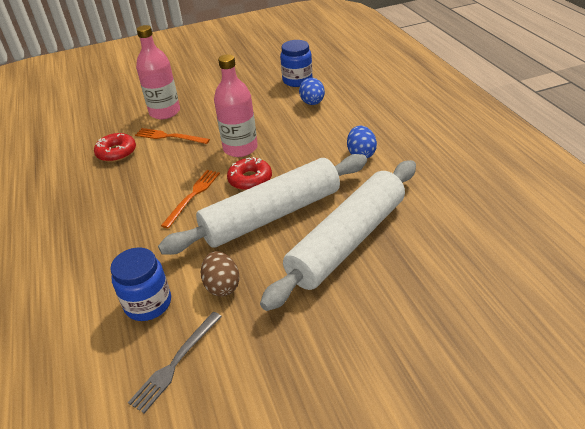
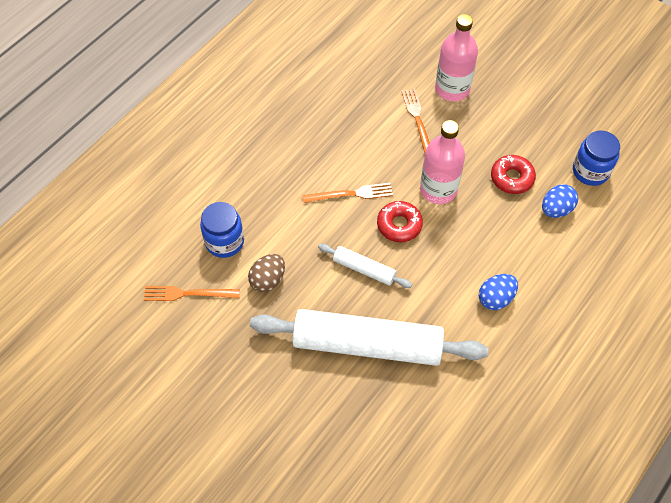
camera: 55 degrees right, 20 degrees up
(116, 152) = (369, 95): red donut -> red donut (512, 178)
(176, 363) = (187, 293): grey fork -> orange fork
(271, 215) = (364, 269): white rolling pin -> white rolling pin, size x0.46

